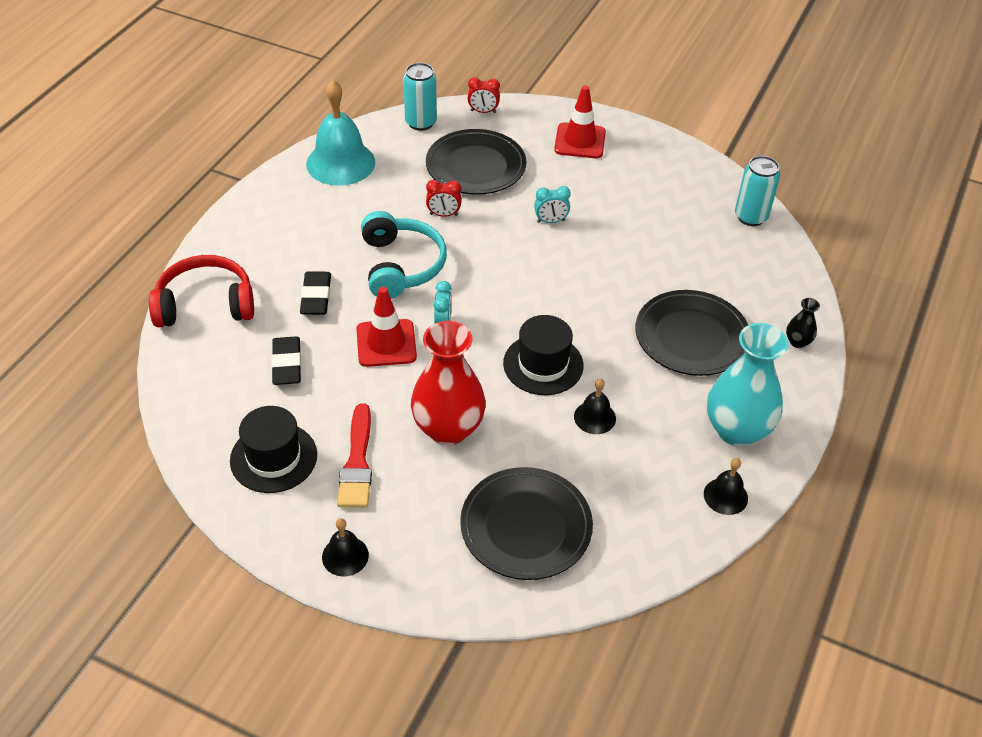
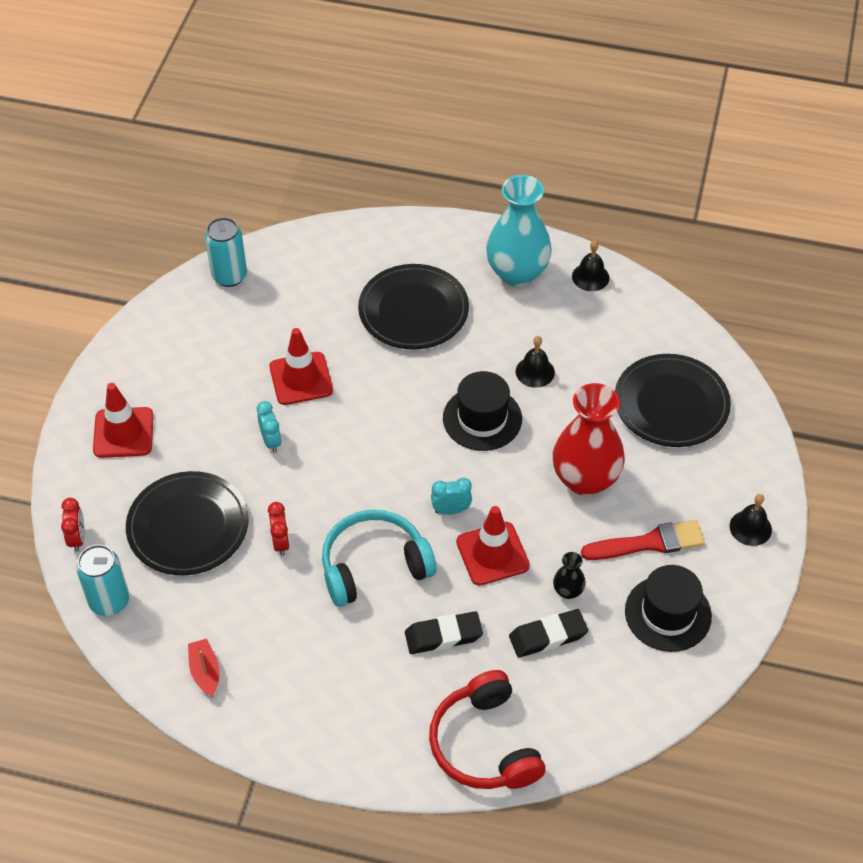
camera: 100 degrees left, 5 degrees up
(340, 163) = (205, 671): turquoise bell -> red boat
(618, 248) = (301, 379): none -> red traffic cone
(797, 342) = (398, 236): black vase -> black vase (568, 591)

